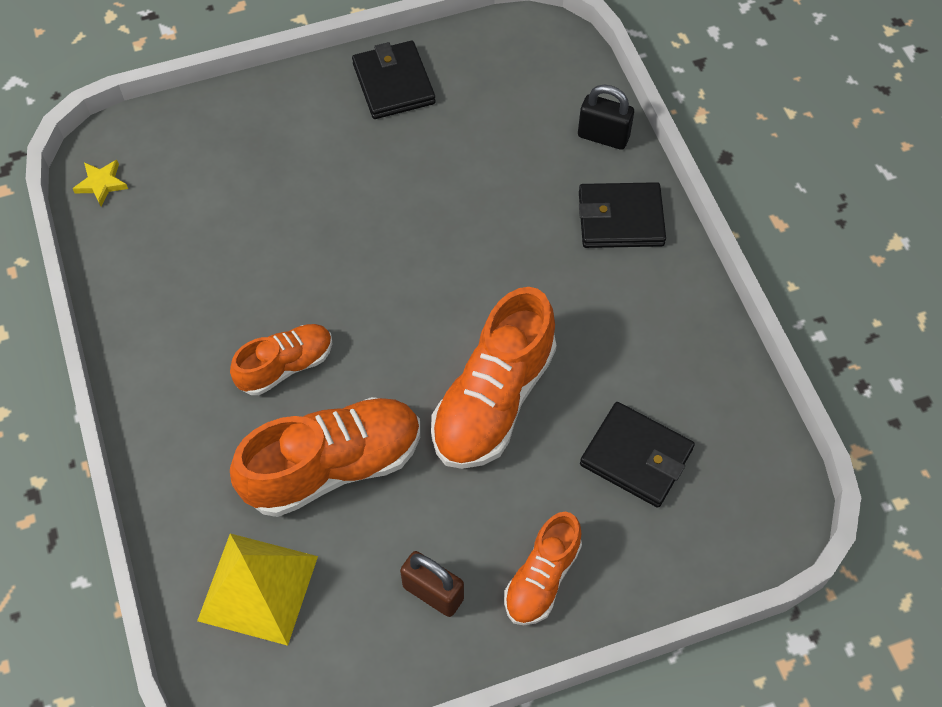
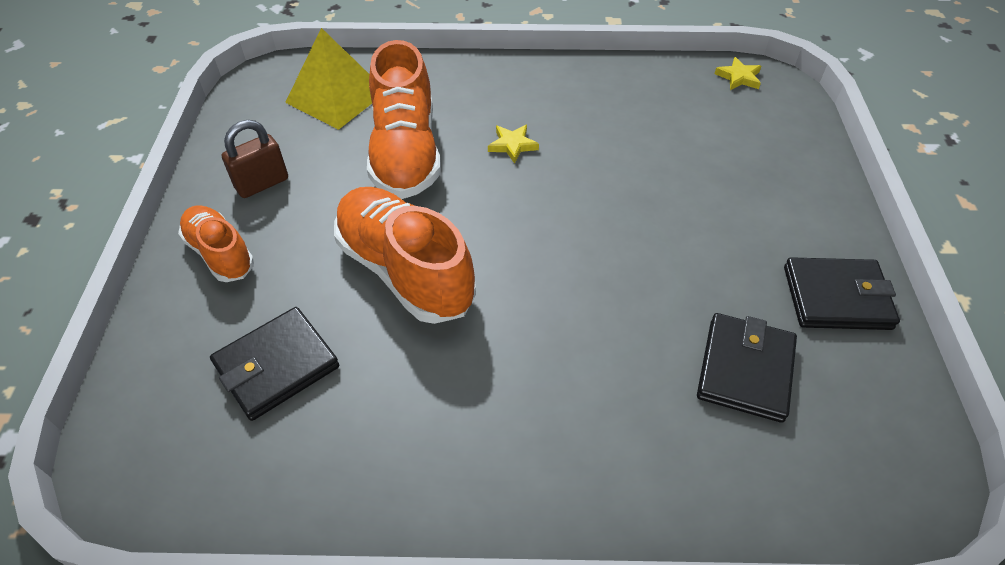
camera: 110 degrees right, 10 degrees down
(285, 366) = (512, 145): orange shoe -> yellow star
(603, 136) = (716, 497): black padlock -> none
(620, 219) = (576, 467): black wallet -> black wallet (745, 369)

